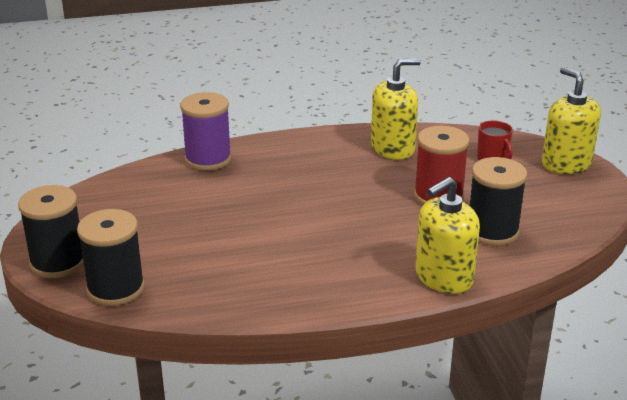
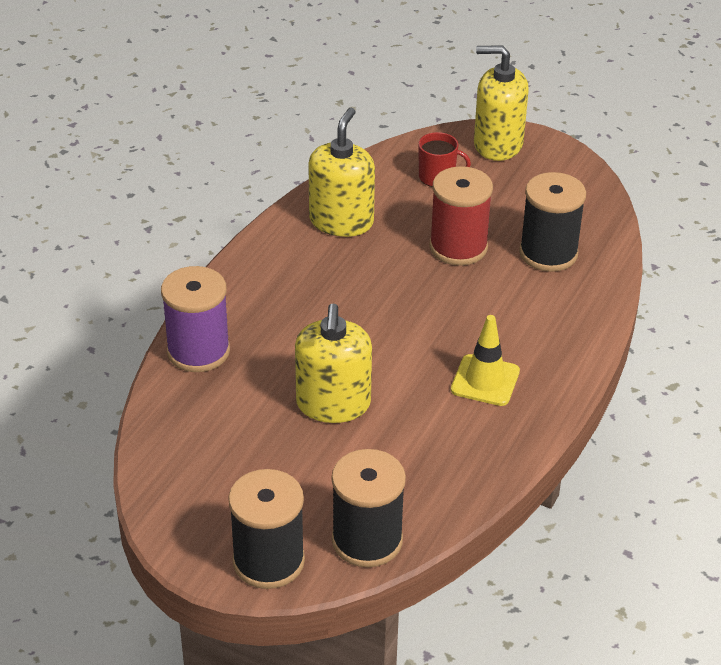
camera: 50 degrees left, 10 degrees up
(325, 265) = (485, 380): none -> yellow traffic cone
(443, 277) = (582, 323): yellow soap dispenser -> yellow soap dispenser (333, 404)

